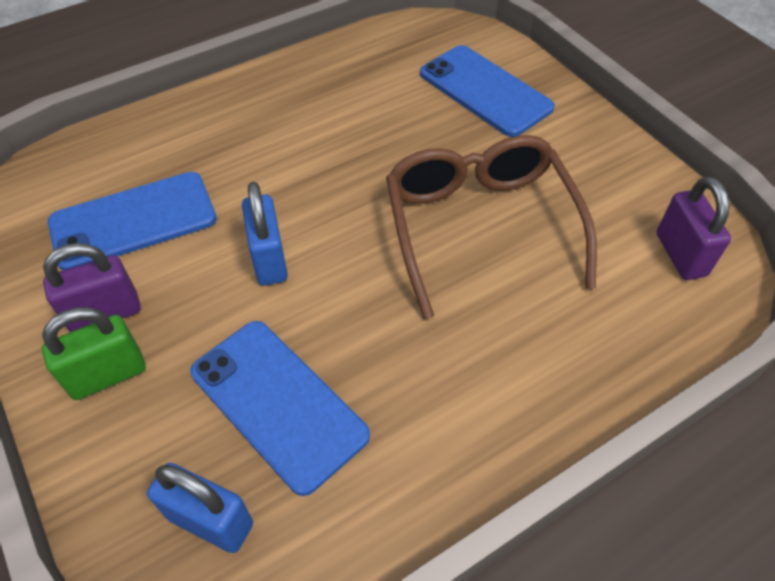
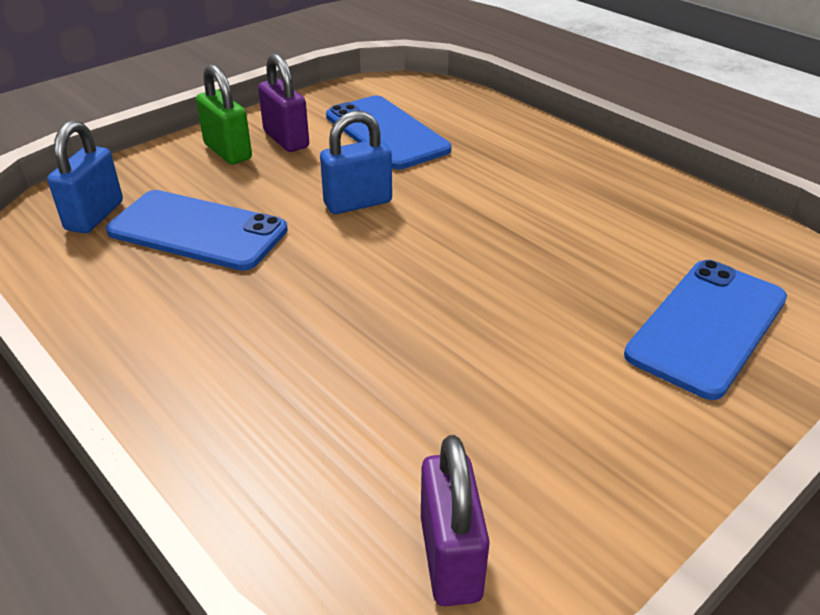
camera: 80 degrees right, 15 degrees down
(278, 403) = (197, 230): blue phone -> blue phone turned 75 degrees clockwise
(480, 227) = (443, 337): brown glasses -> none
(680, 254) = (450, 558): purple padlock -> purple padlock turned 75 degrees counterclockwise

